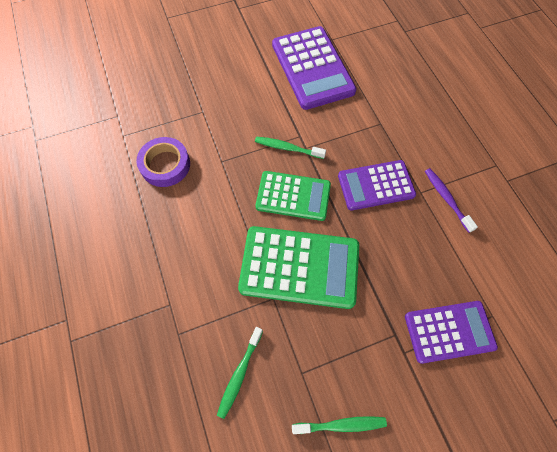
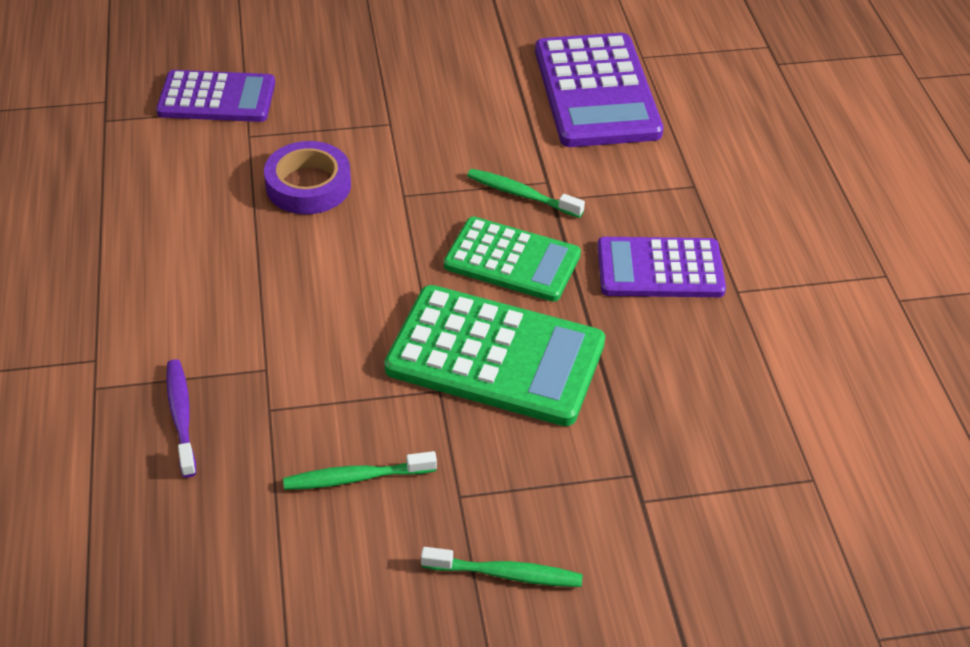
camera: 10 degrees right, 20 degrees down
(239, 374) = (356, 477): green toothbrush -> green toothbrush turned 45 degrees clockwise
(446, 198) = (780, 307): purple toothbrush -> purple toothbrush (181, 416)
(449, 331) = (729, 486): purple calculator -> purple calculator (217, 98)

